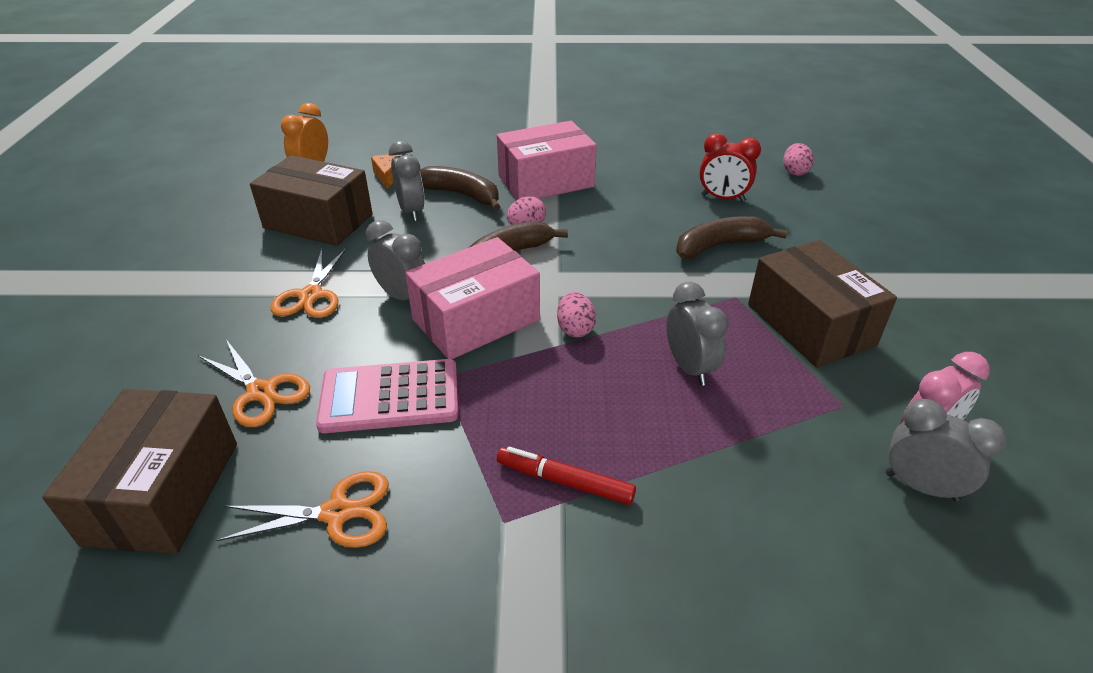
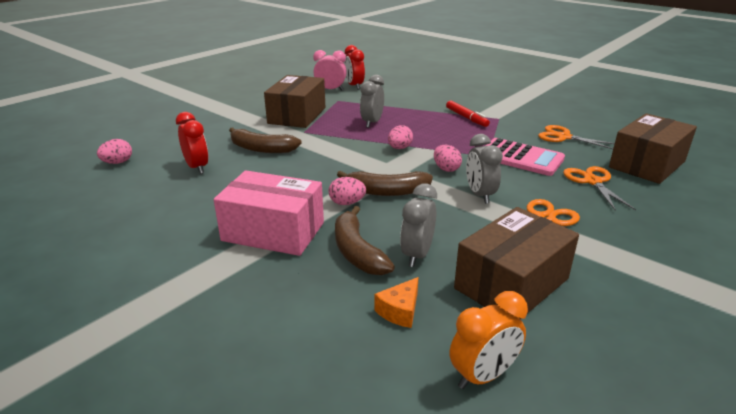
camera: 140 degrees left, 10 degrees down
(318, 221) = (511, 283): brown box -> brown box turned 75 degrees clockwise
(476, 319) = (446, 169): pink box -> pink egg
(921, 486) = (354, 86): grey clock -> red clock

